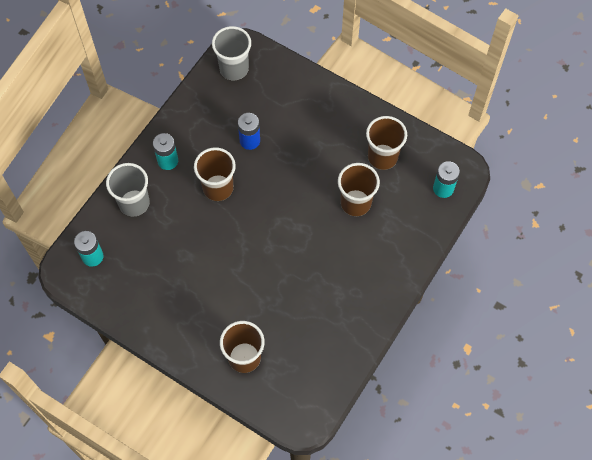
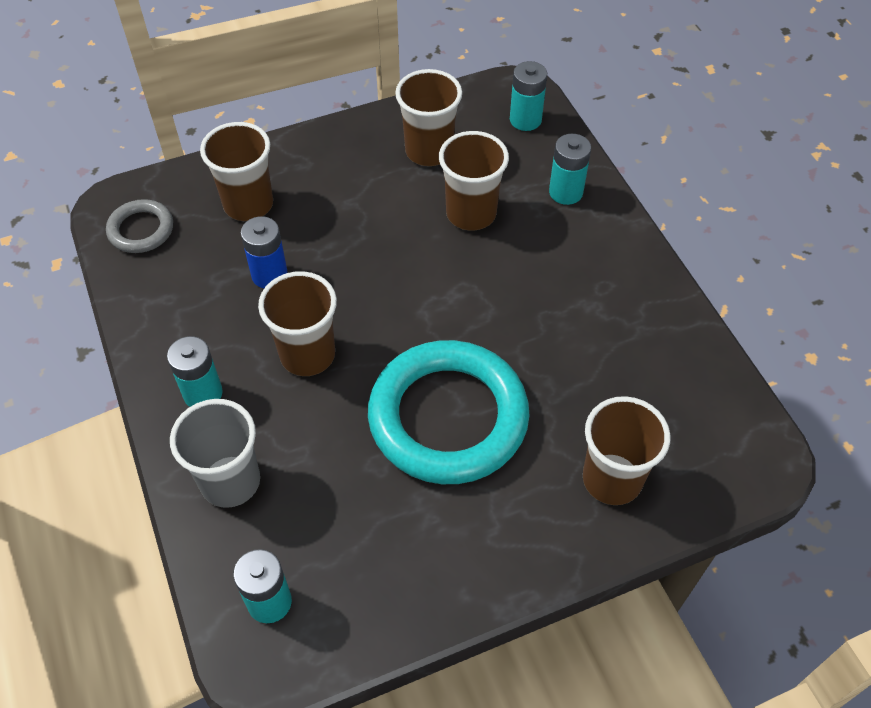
camera: 55 degrees left, 10 degrees down
(227, 268) = (448, 417): none -> turquoise ring
(234, 69) = (141, 230): grey cup -> grey ring
(283, 101) = (248, 204): none -> brown cup
(406, 238) = (565, 192): none -> turquoise battery

